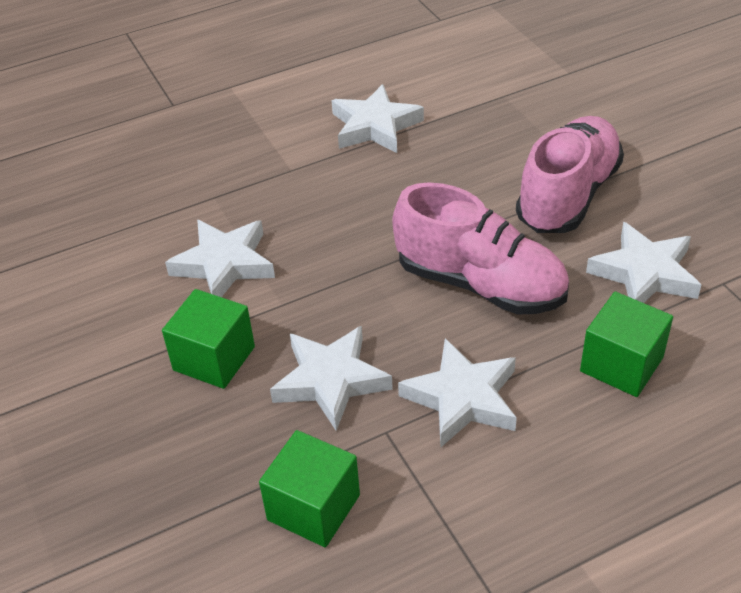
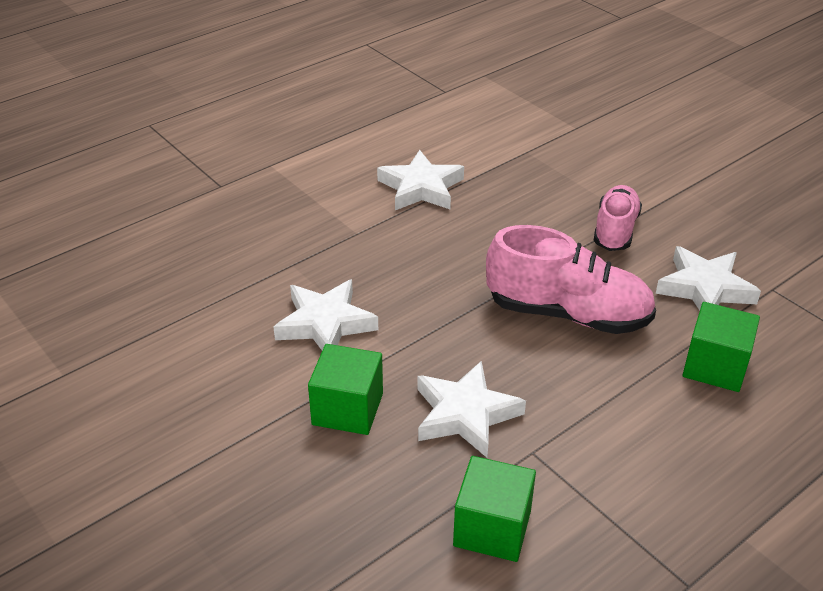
camera: 15 degrees left, 5 degrees down
(462, 398) = (590, 413): white star -> none
(568, 195) = (615, 230): pink shoe -> pink shoe, size x0.64

